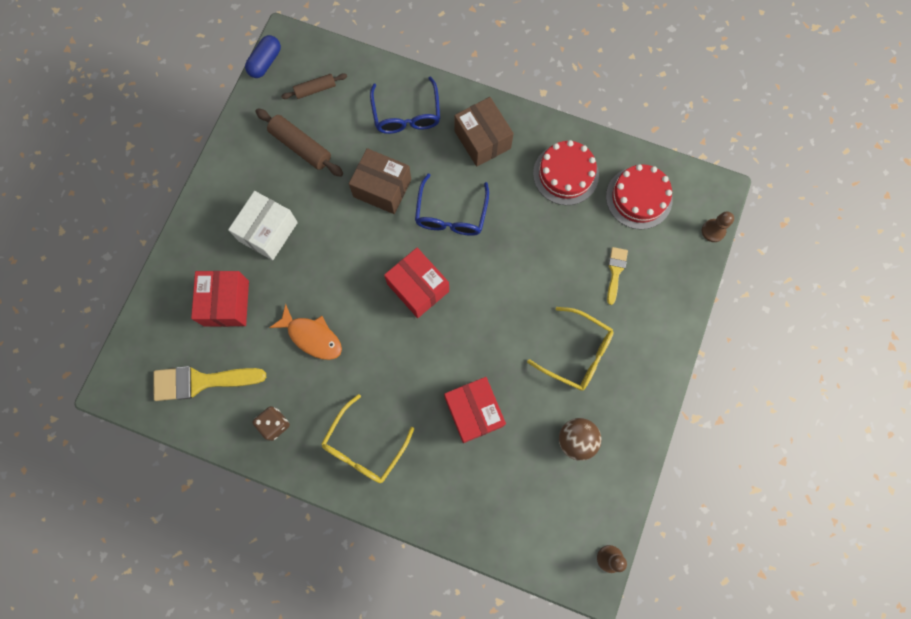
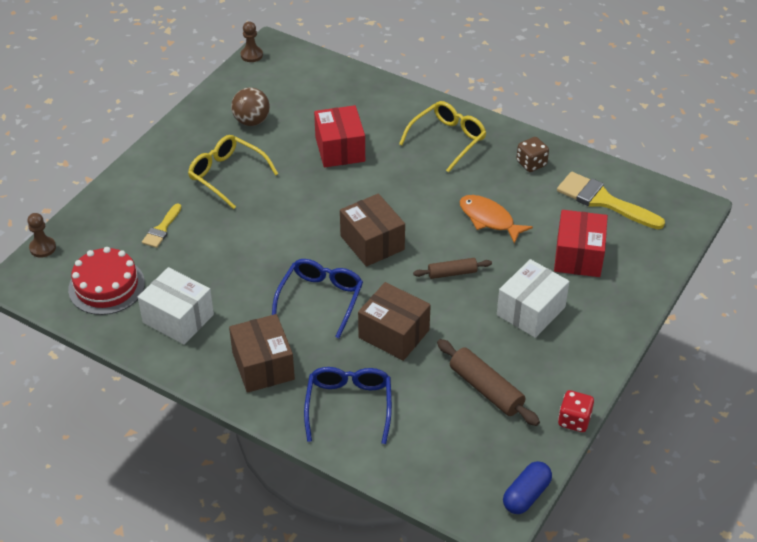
camera: 170 degrees left, 30 degrees down
(201, 381) = (603, 201): yellow brush -> yellow brush turned 150 degrees counterclockwise
(230, 129) = (574, 420): none -> red dice
(315, 89) = (461, 451): brown rolling pin -> brown rolling pin (452, 273)
(418, 287) = (372, 242): red box -> brown box
(565, 174) = (178, 318): red cake -> white box

